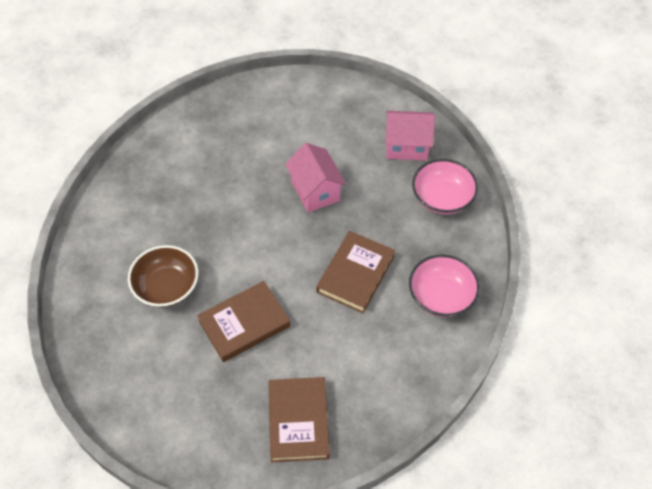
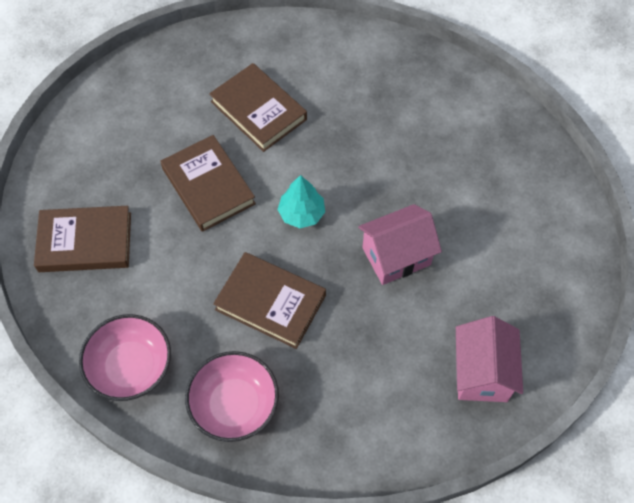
camera: 90 degrees right, 5 degrees up
(166, 287) = (258, 110): brown bowl -> brown book
(275, 253) = (302, 213): none -> turquoise tree
(442, 198) = (392, 417): pink bowl -> pink bowl (131, 367)

